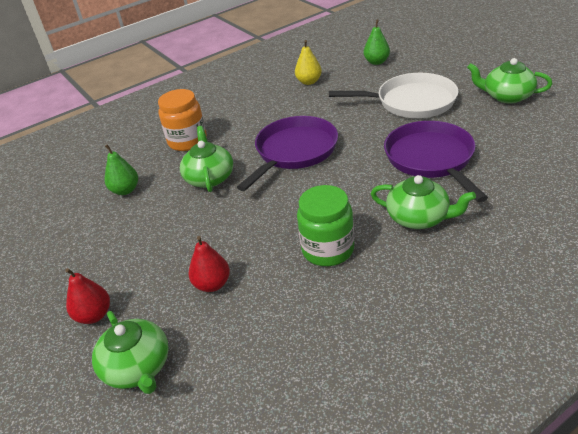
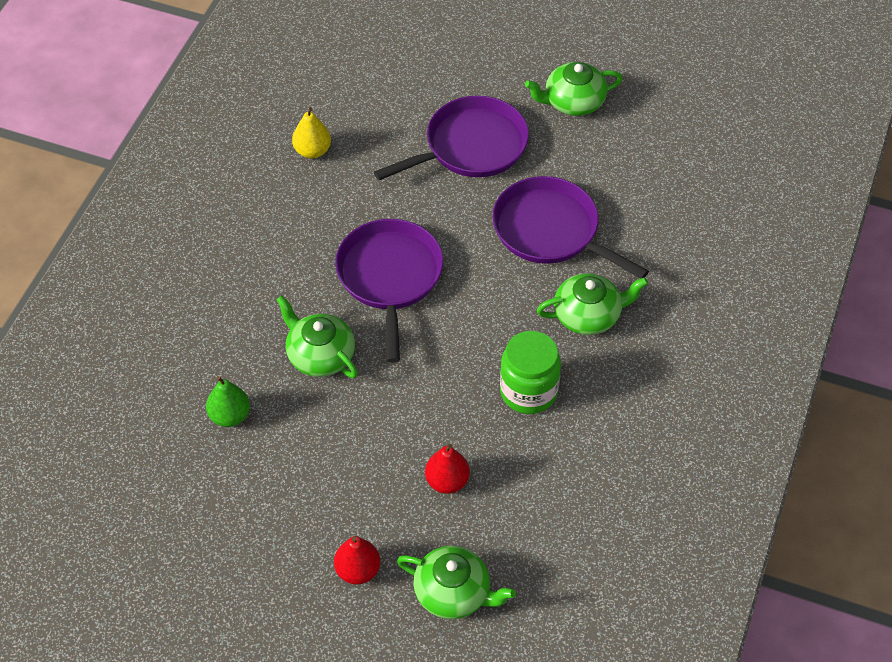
camera: 40 degrees left, 15 degrees up
(187, 141) = (236, 312): orange jar -> none
(376, 62) = (376, 84): green pear -> none
(412, 102) = (471, 146): white pan -> purple pan

